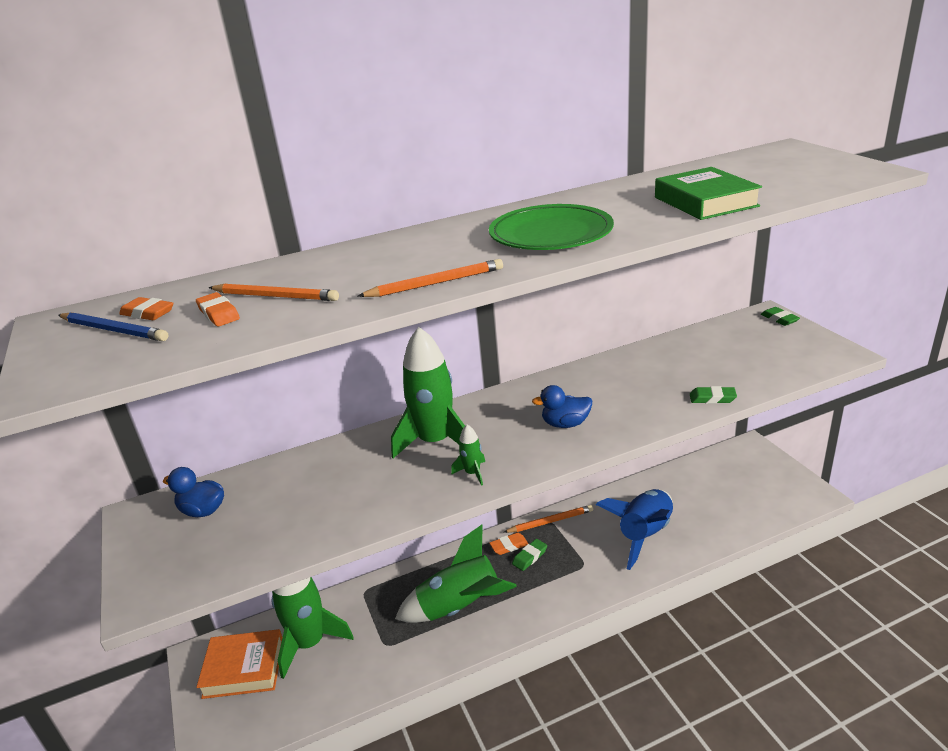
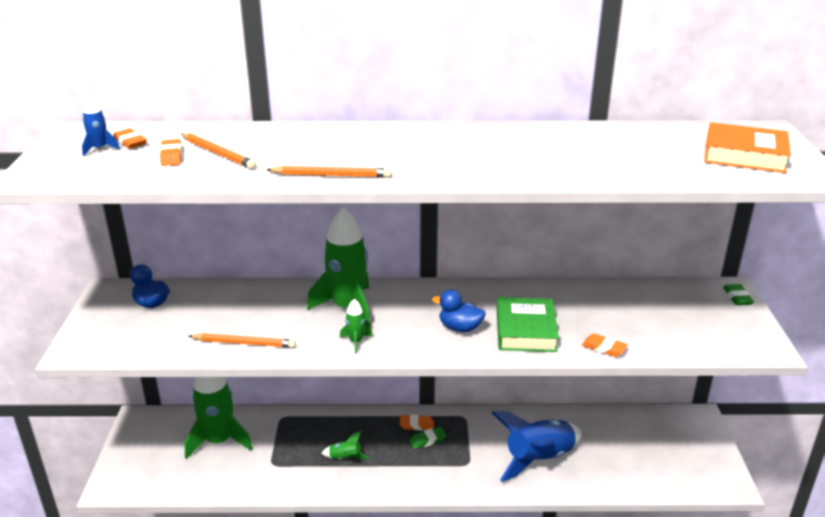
camera: 20 degrees right, 0 degrees up
(113, 330) = (100, 149): blue pencil -> blue rocket
(244, 668) = (164, 440): orange book -> orange book (744, 155)
(460, 607) = (345, 458): green rocket -> green rocket, size x0.43
(550, 234) = (460, 158): green plate -> none
(550, 521) = (465, 418): orange pencil -> orange pencil (244, 343)
(705, 202) = (618, 164): green book -> green book (525, 330)
(712, 398) = (604, 348): green eraser -> orange eraser

